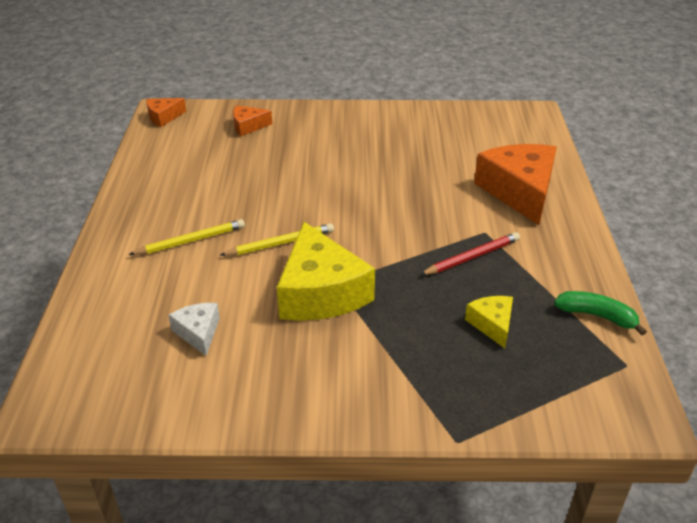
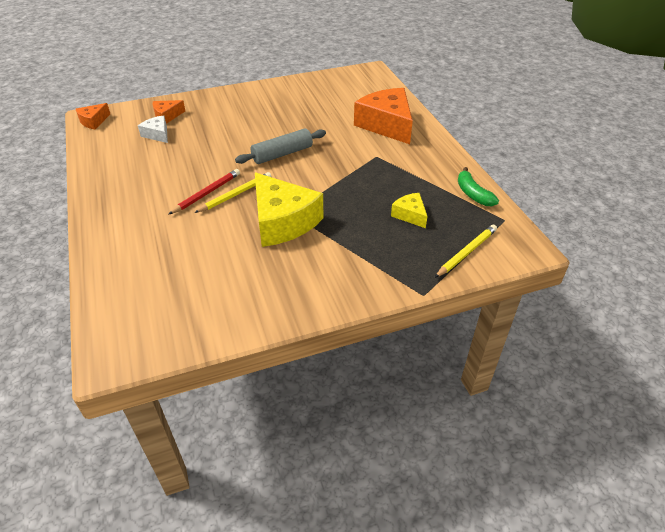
camera: 20 degrees left, 5 degrees up
(191, 241) = (165, 207): yellow pencil -> yellow pencil (466, 252)
(198, 332) = (205, 271): white cheese -> white cheese (157, 134)
(363, 203) = (282, 154): none -> grey rolling pin
(472, 257) = (376, 174): red pencil -> red pencil (207, 193)
(597, 316) = (473, 194): green banana -> green banana turned 120 degrees counterclockwise

